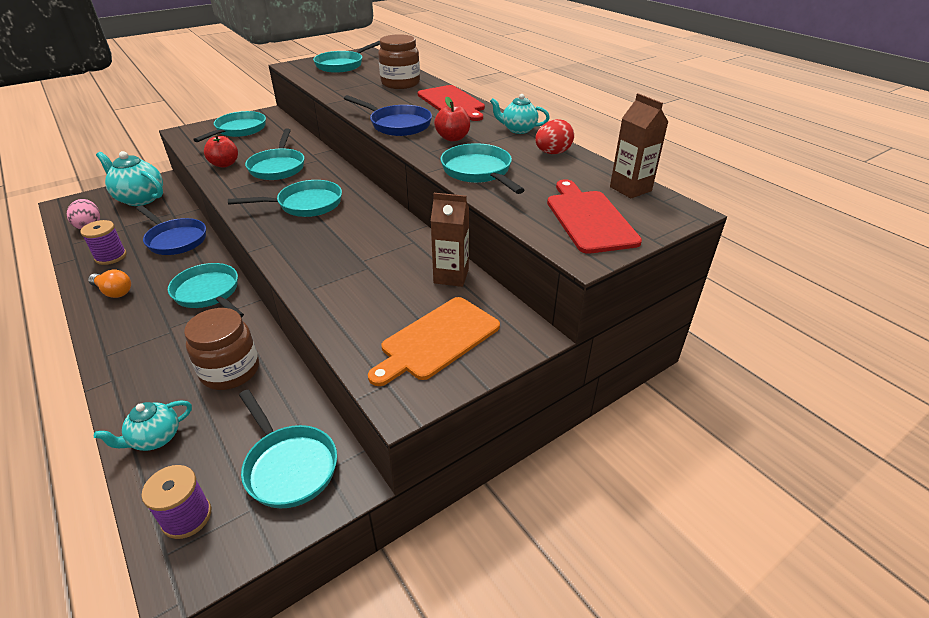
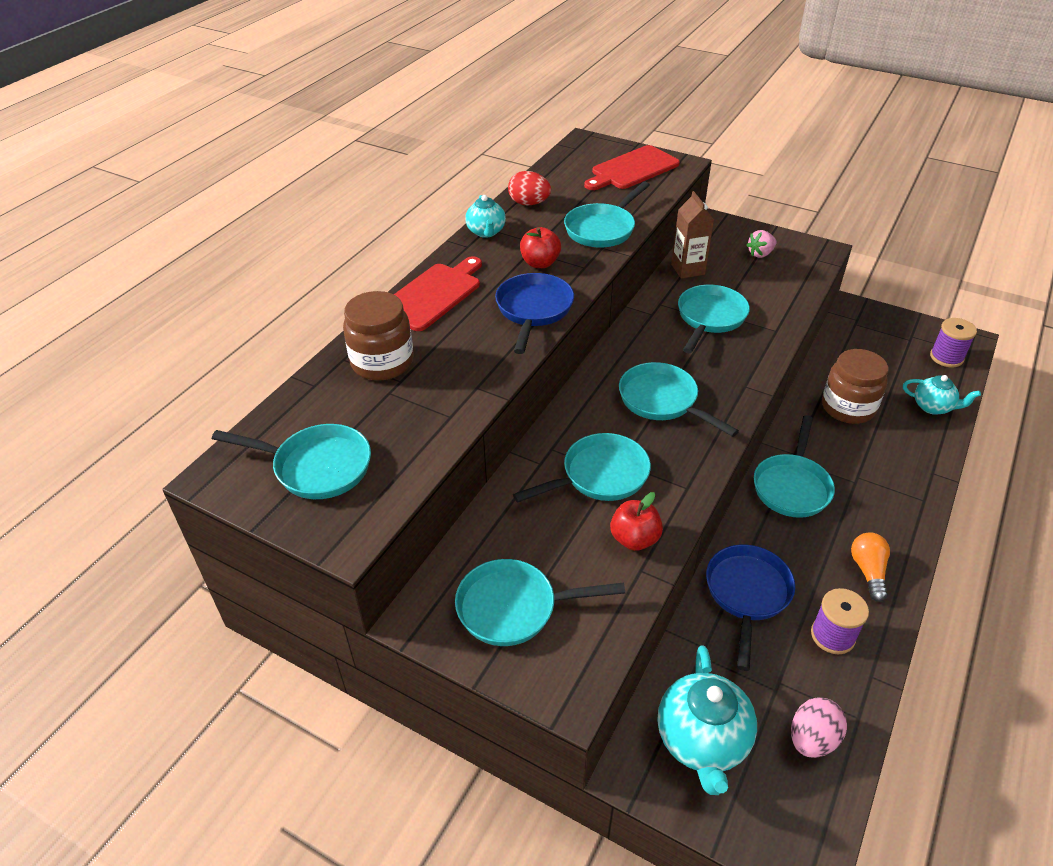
camera: 115 degrees left, 5 degrees up
(289, 466) = (873, 335): turquoise pan -> turquoise pan (710, 318)
(437, 340) = (760, 254): orange cutting board -> pink strawberry
(630, 189) = (568, 161): brown carton -> none

